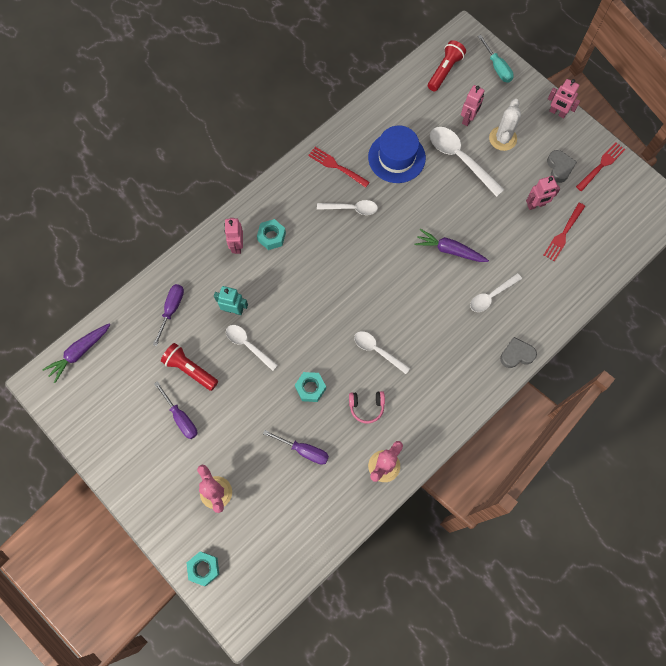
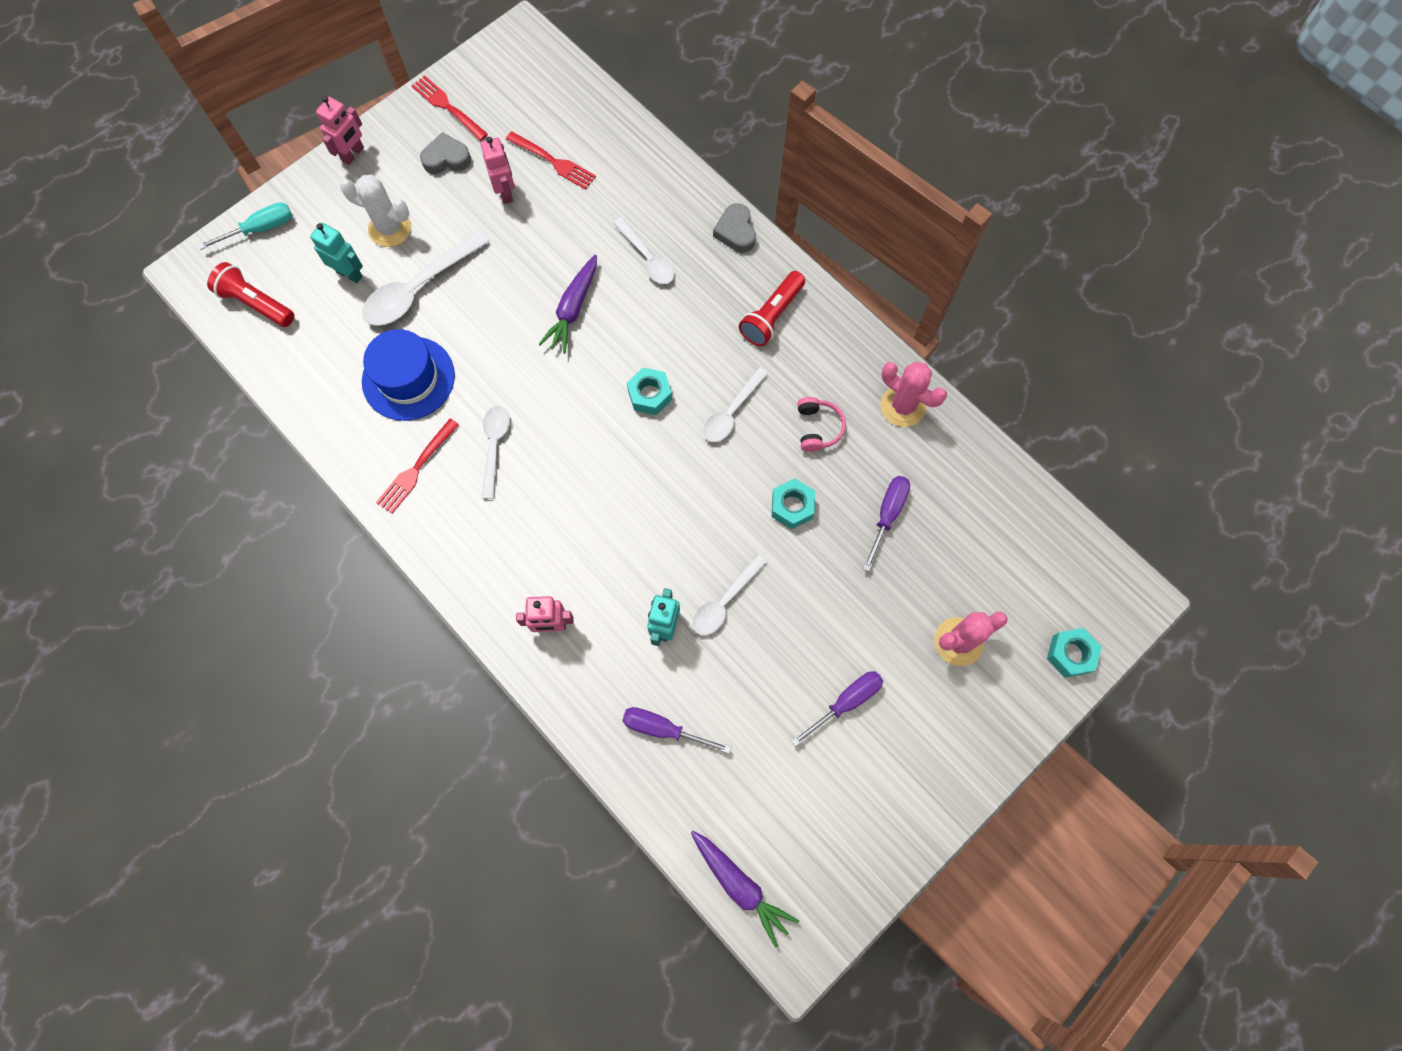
camera: 90 degrees left, 0 degrees up
(190, 369) = (766, 692): red flashlight -> red flashlight (772, 316)
(271, 237) = (538, 569): turquoise nut -> turquoise nut (650, 395)
(468, 119) = (349, 274): pink robot -> turquoise robot

